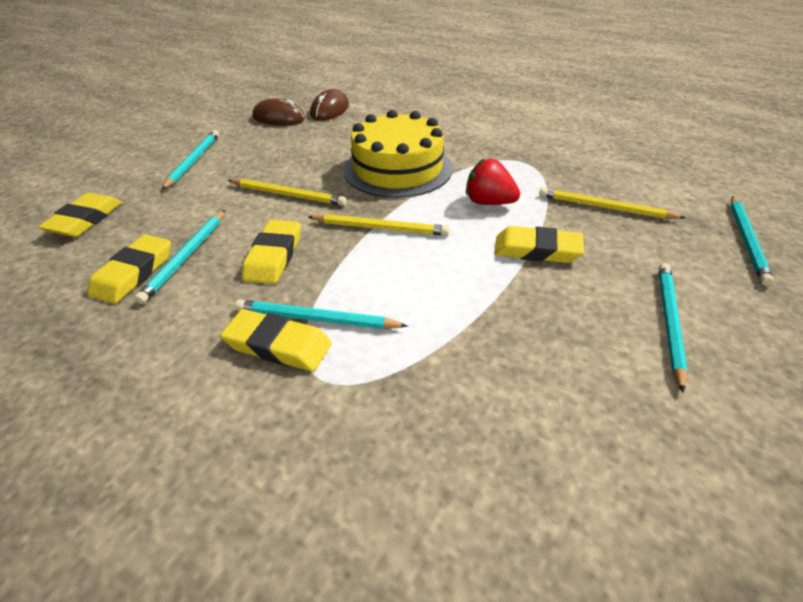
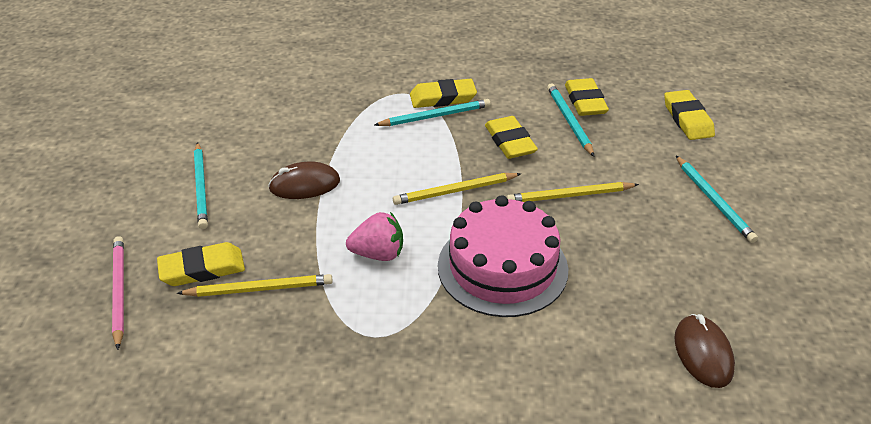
camera: 150 degrees right, 0 degrees up
(279, 118) = (739, 306): brown mouse -> brown mouse (304, 185)
(398, 169) = (502, 267): yellow cake -> pink cake
(489, 202) = (378, 254): red strawberry -> pink strawberry
(537, 250) = (312, 215): yellow eraser -> yellow eraser (202, 269)
(747, 241) = (119, 291): turquoise pencil -> pink pencil

